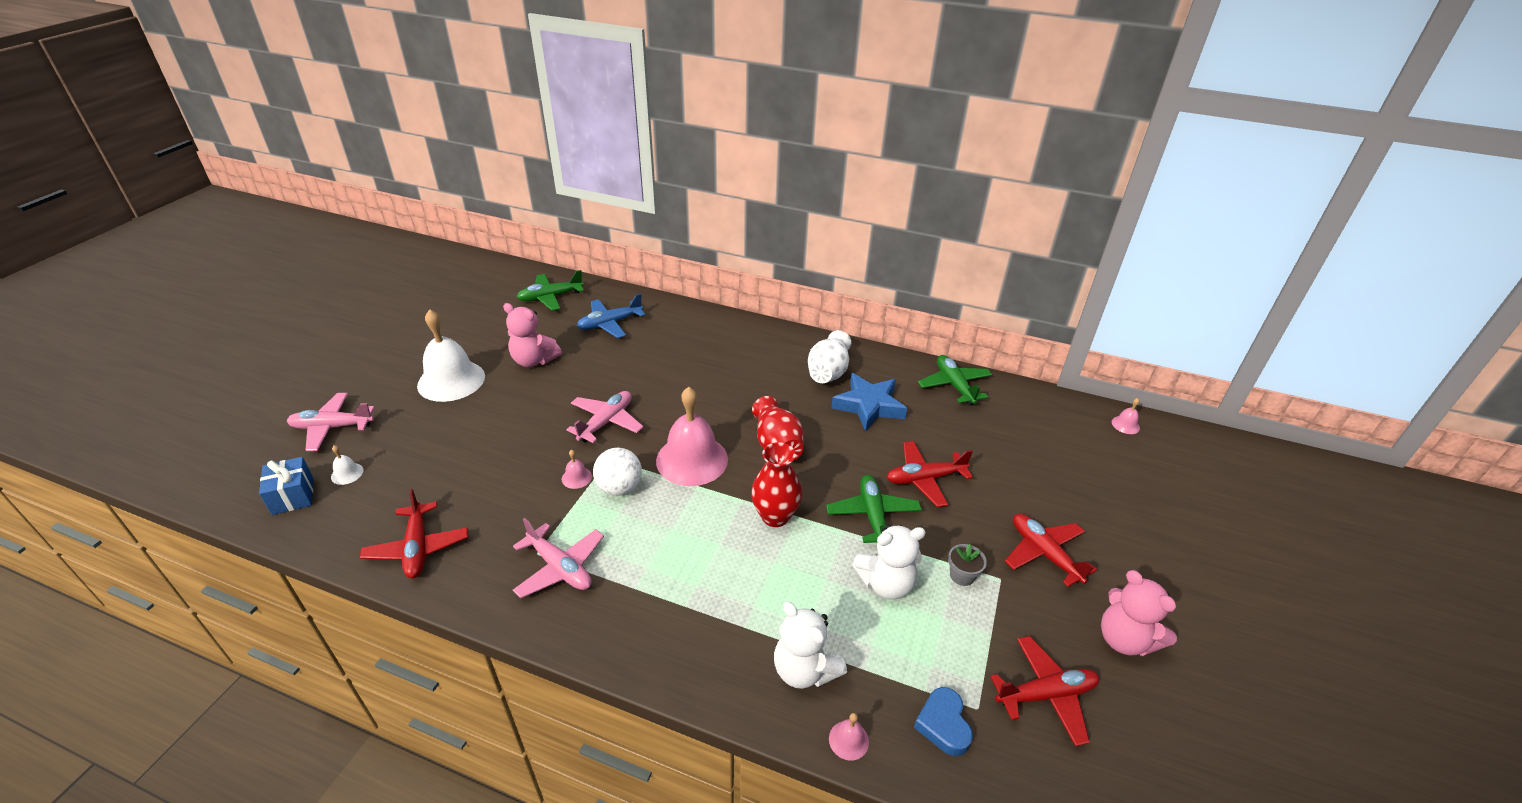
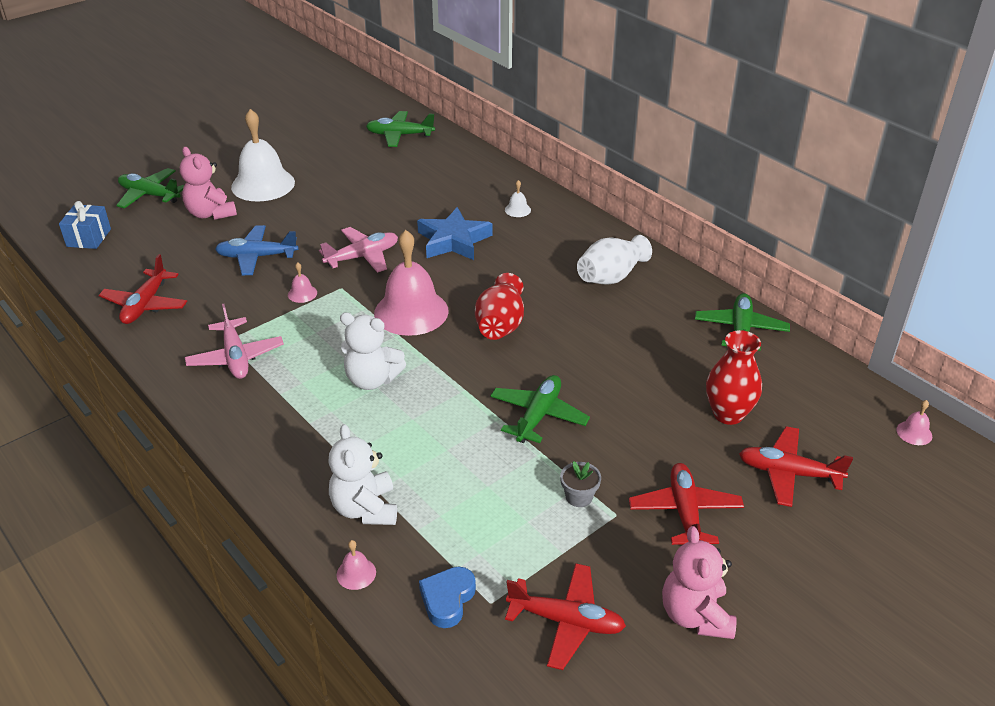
camera: 30 degrees right, 0 degrees up
(332, 427) = (149, 195): pink plane -> green plane
(347, 473) = (135, 233): white bell -> white bell (517, 210)
(534, 360) = (342, 187): pink teddy bear -> pink teddy bear (211, 213)
(610, 324) = (434, 173): blue plane -> blue plane (257, 257)
(619, 488) = (330, 313): white ball -> none
(775, 516) = (445, 383): red vase -> red vase (728, 414)
(869, 406) = (625, 320): blue star -> blue star (453, 240)
(886, 584) = (498, 474): white teddy bear -> white teddy bear (372, 380)
(925, 479) = (622, 403): red plane -> red plane (788, 473)

